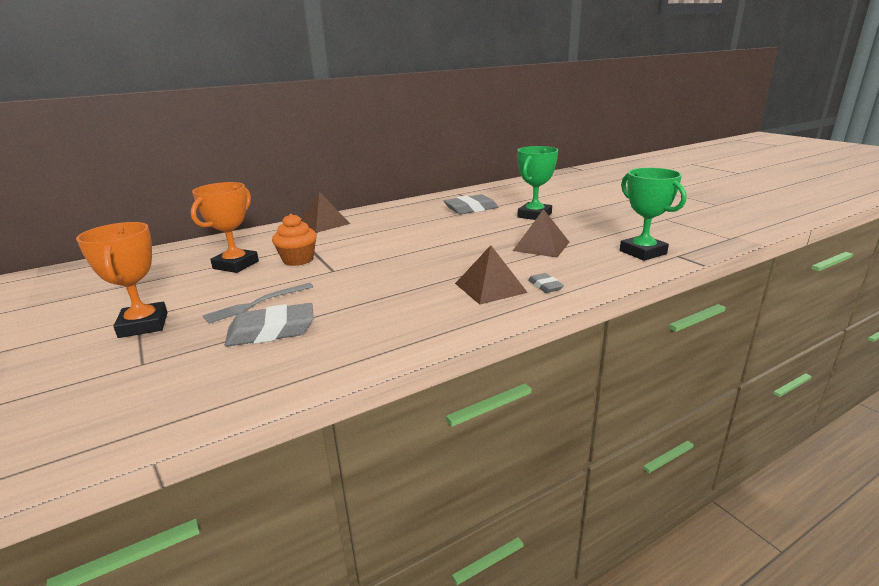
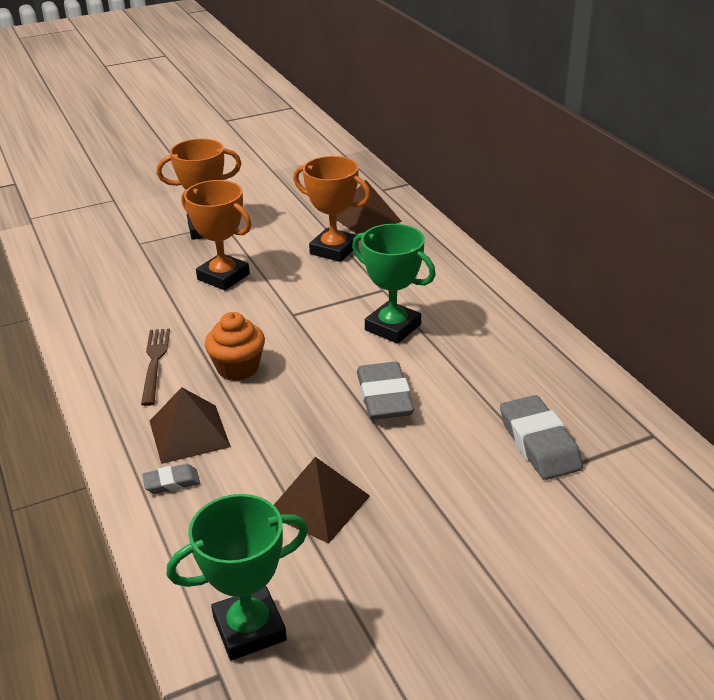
camera: 95 degrees right, 10 degrees up
(256, 304) = (223, 277): grey fork -> orange trophy
(271, 331) = (160, 292): grey eraser -> grey eraser (384, 397)
(298, 260) = (336, 287): orange cupcake -> orange cupcake (238, 368)
(323, 223) = (476, 293): brown pyramid -> brown pyramid (366, 219)
(398, 314) = (154, 363): none -> brown fork
(534, 215) = (486, 524): green trophy -> green trophy (393, 327)

